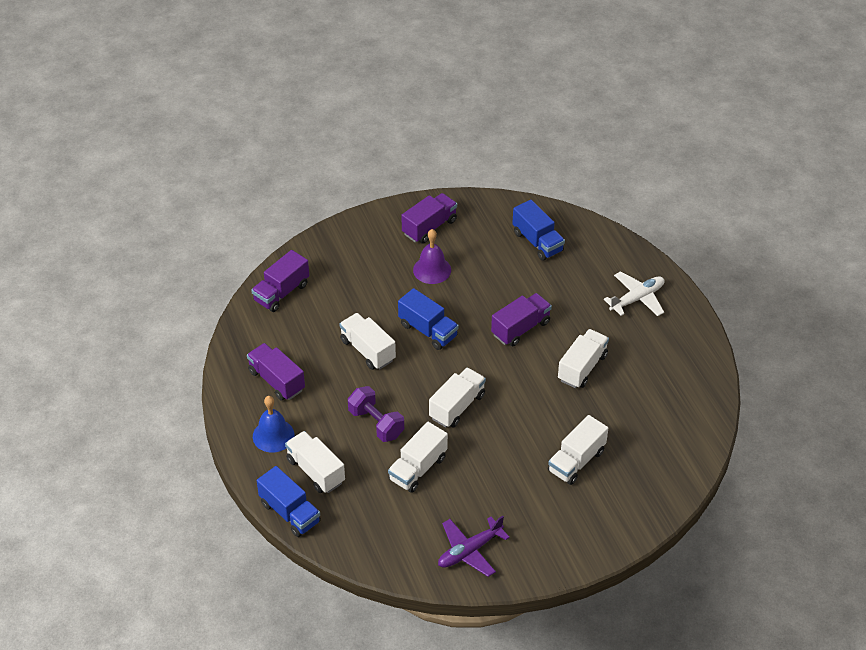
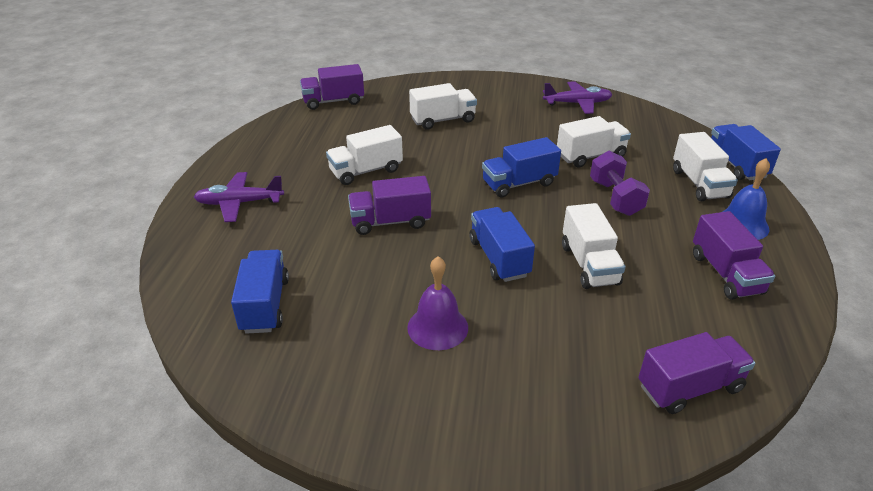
camera: 150 degrees left, 10 degrees down
(429, 227) = (389, 395): purple truck -> purple truck (333, 101)
(457, 406) = (519, 183): white truck -> blue truck
(637, 299) = (239, 203): white plane -> purple plane

